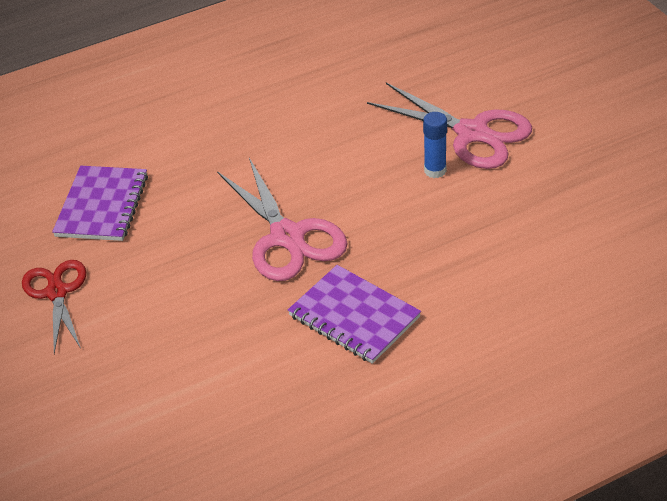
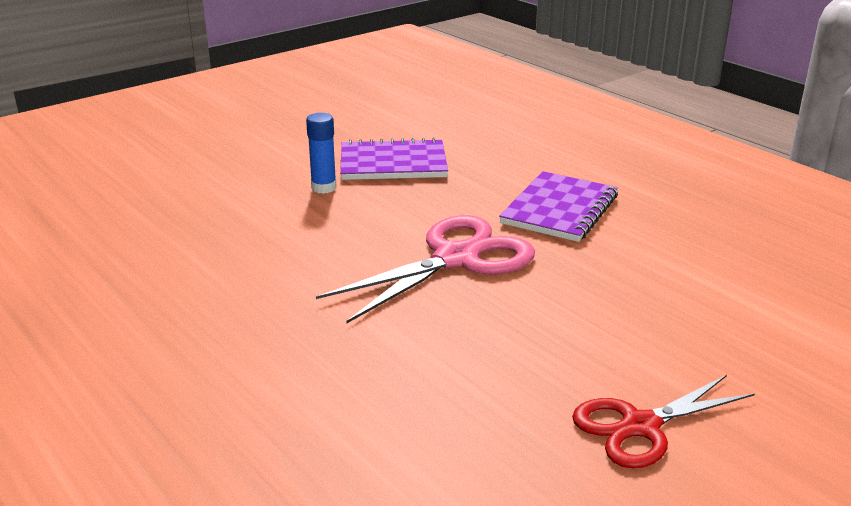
camera: 105 degrees left, 15 degrees down
(102, 206) = (438, 422): purple notebook -> purple notebook (393, 163)
(472, 133) = (258, 174): pink scissors -> none

